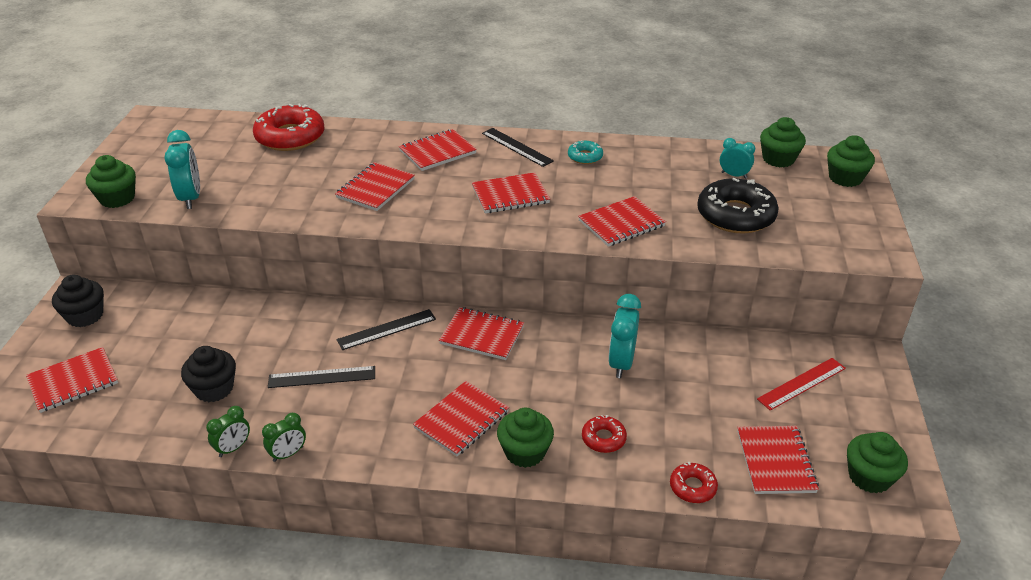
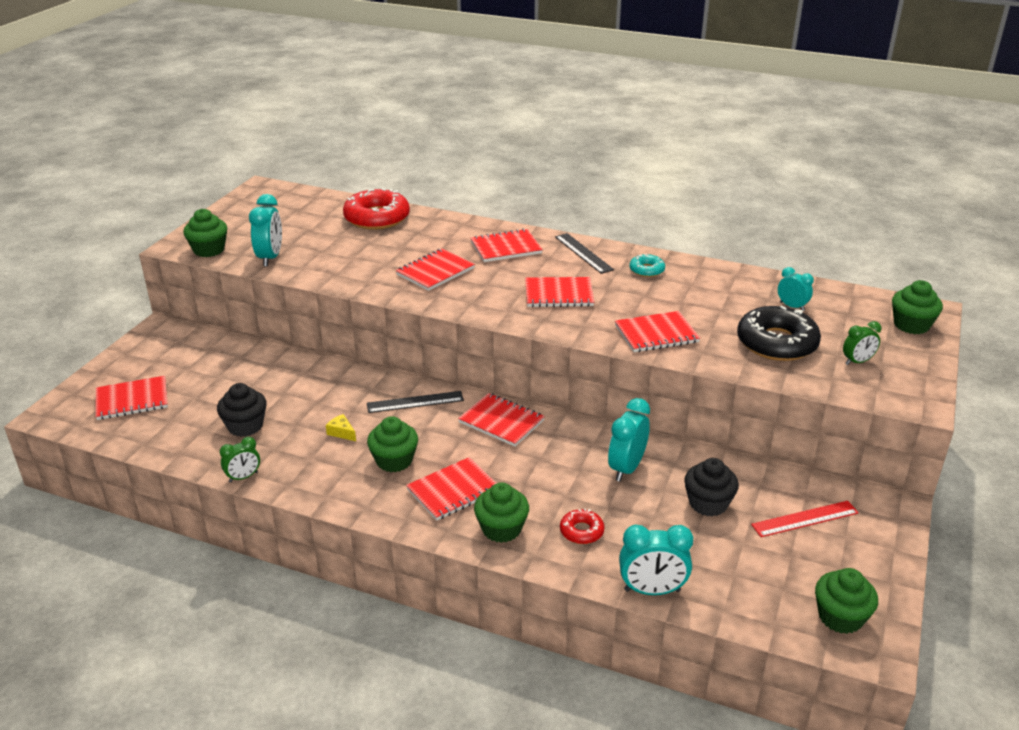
camera: 15 degrees right, 5 degrees down
(85, 316) = (160, 349): black cupcake -> black cupcake (708, 503)
(288, 454) = (288, 490): green clock -> green clock (857, 362)
(322, 377) = (341, 432): black ruler -> yellow cheese
(692, 487) = (652, 590): red donut -> turquoise clock
(775, 461) = (746, 584): red notebook -> none
(778, 159) = (846, 298): green cupcake -> green cupcake (394, 460)

